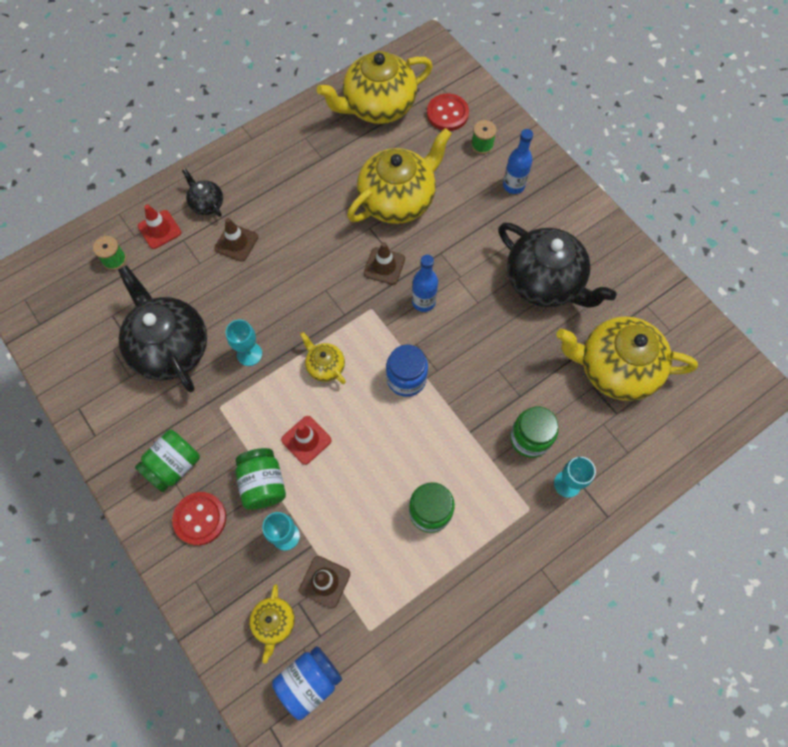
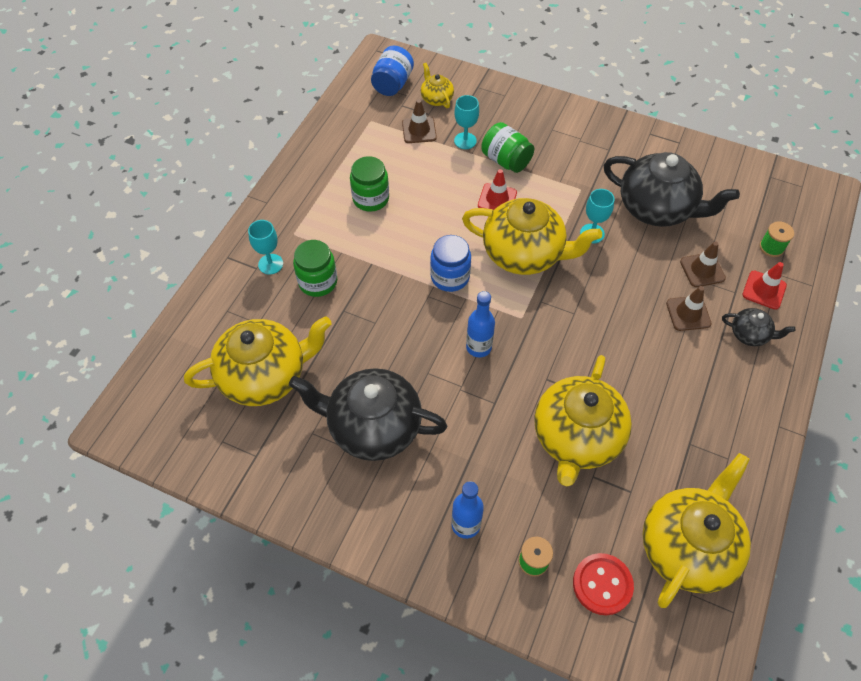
camera: 150 degrees right, 10 degrees down
(174, 465) = (578, 142): green jar -> none
(200, 519) = (531, 124): red button -> none
(325, 366) = (524, 254): yellow teapot -> yellow teapot, size x2.14
(384, 266) = (538, 362): brown traffic cone -> brown traffic cone (702, 270)

